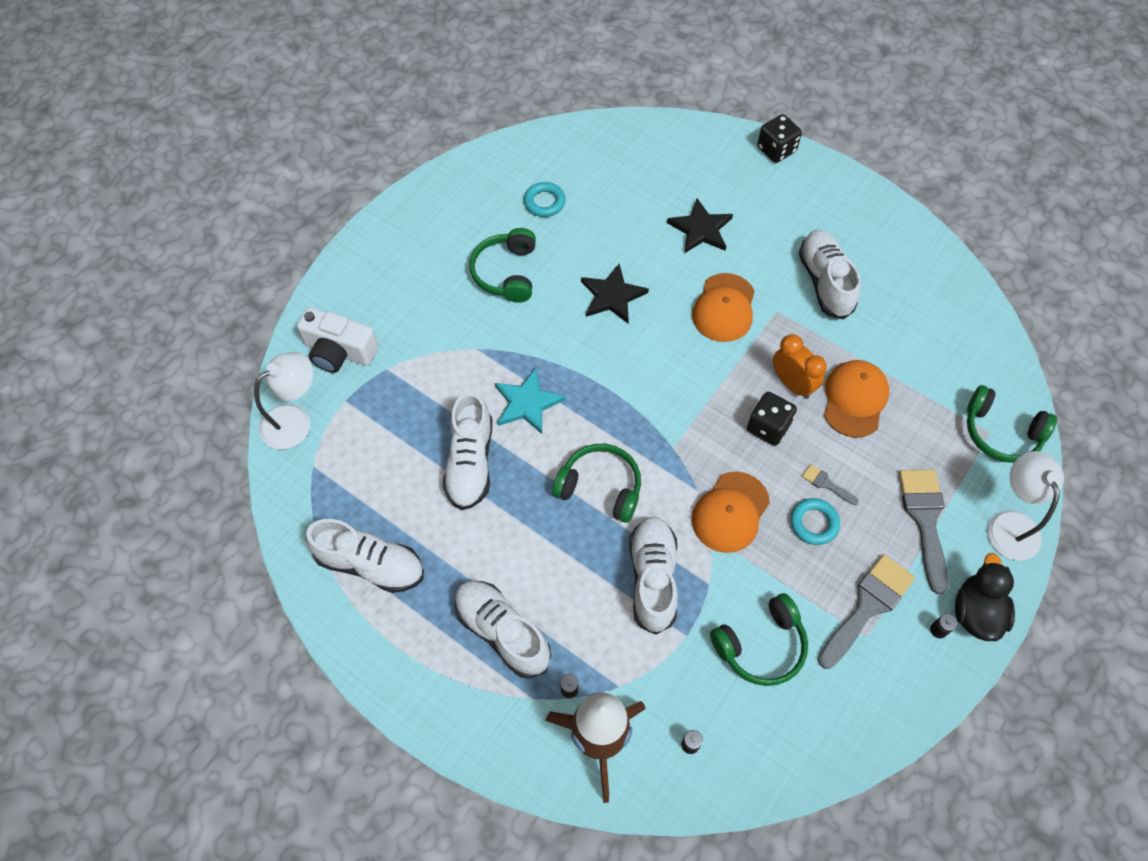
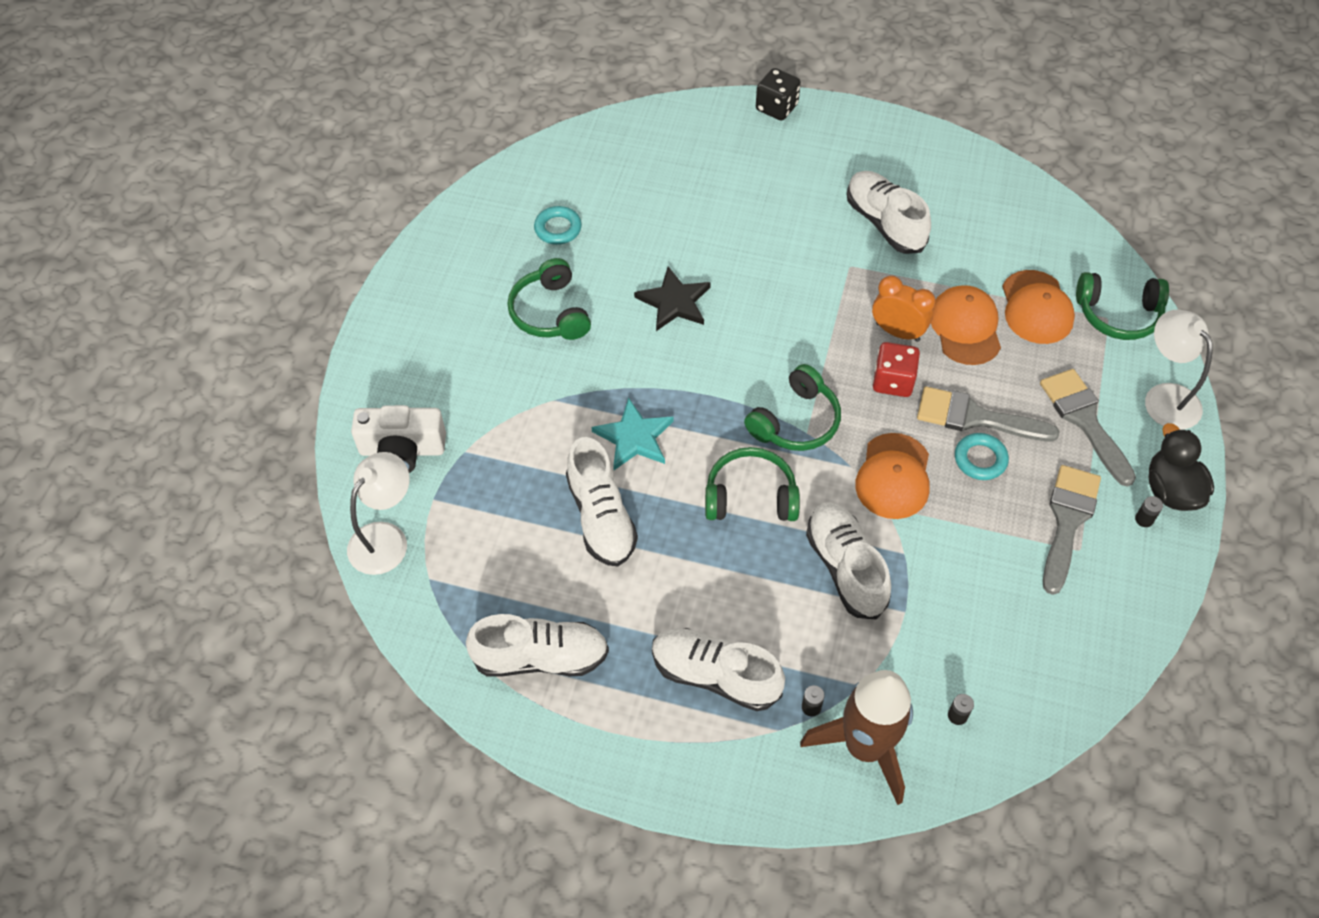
camera: 20 degrees left, 5 degrees down
(701, 229) = (735, 208): black star -> none
(724, 308) = (795, 279): orange cap -> orange cap (1036, 307)
(761, 646) = (983, 595): green headphones -> green headphones (795, 421)
(768, 427) = (893, 381): black dice -> red dice
(826, 484) = (975, 417): grey brush -> grey brush, size x2.13

